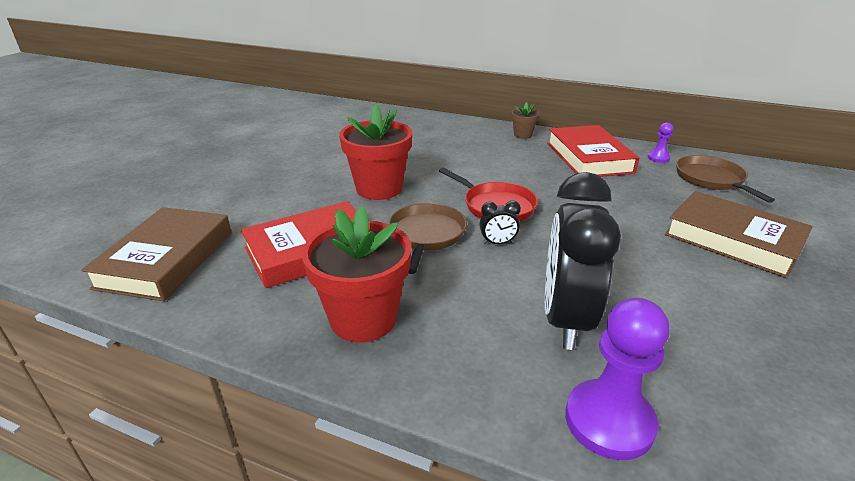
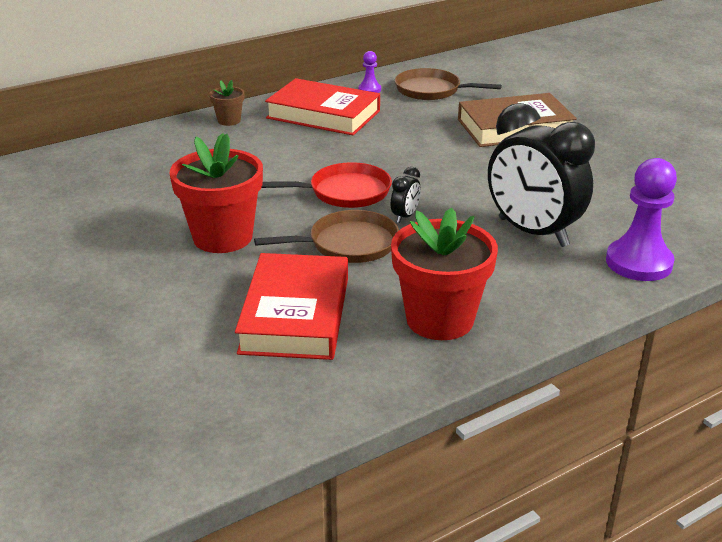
camera: 55 degrees left, 0 degrees up
(166, 259) = (192, 415): brown book -> none
(426, 235) = (349, 244): brown pan -> brown pan turned 120 degrees clockwise

